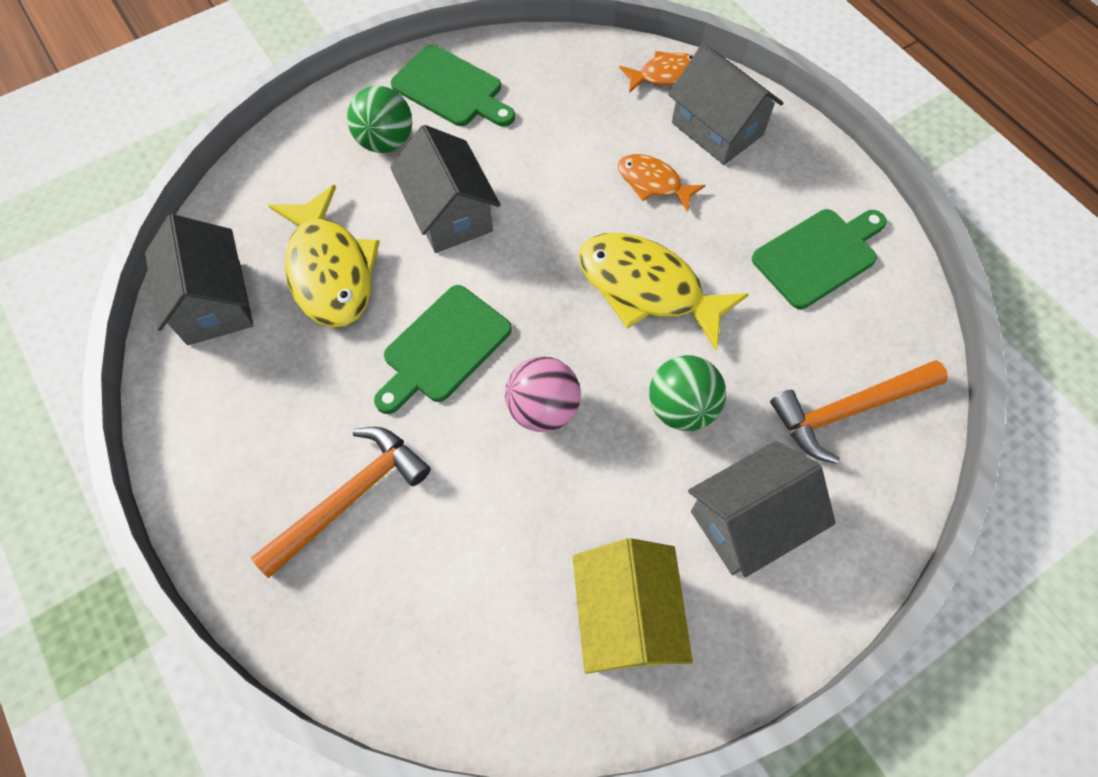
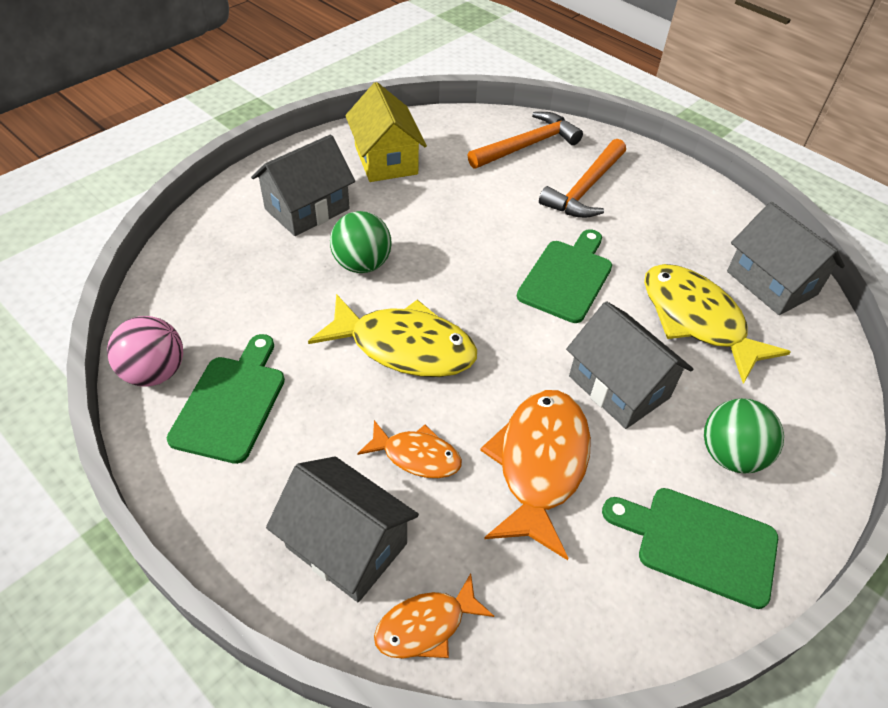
camera: 165 degrees right, 15 degrees down
(543, 409) = (471, 250): pink ball -> pink ball (155, 372)
(550, 160) = (540, 465): none -> orange fish
(818, 256) = (231, 403): green cutting board -> green cutting board turned 150 degrees clockwise
(848, 410) = (222, 280): orange hammer -> orange hammer (527, 145)

